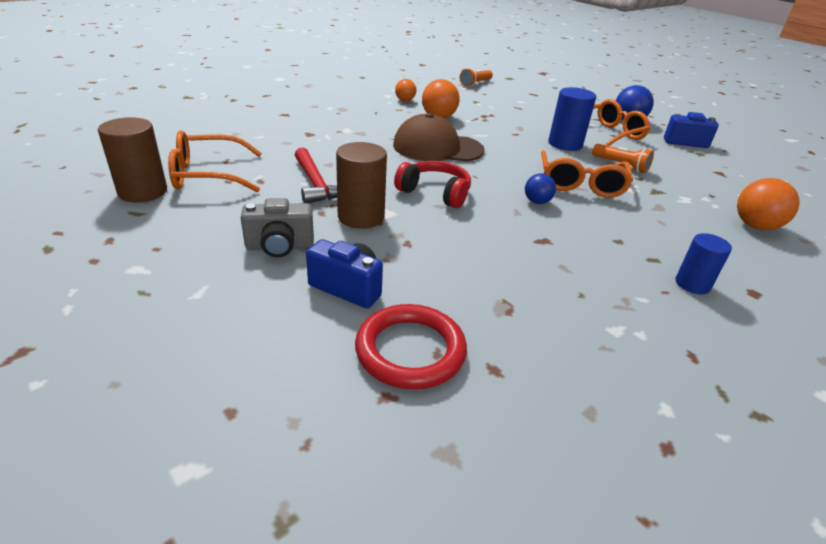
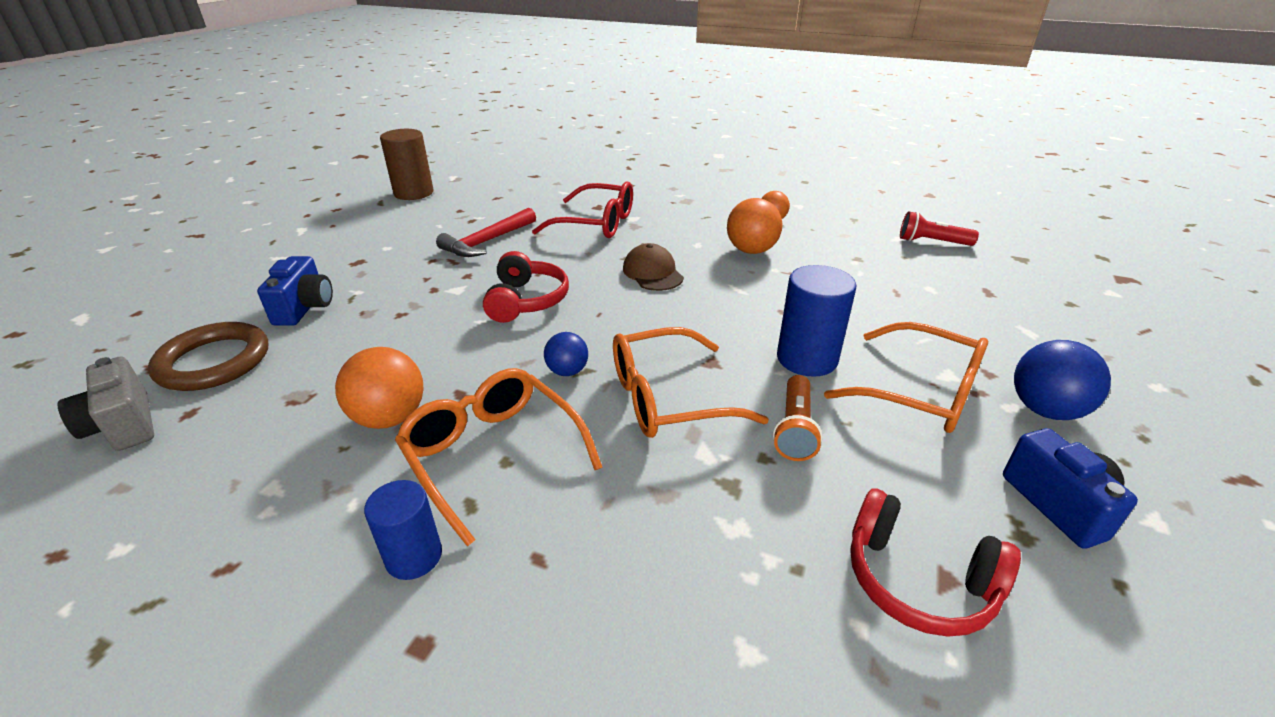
camera: 65 degrees right, 0 degrees up
(208, 175) = (462, 201): orange glasses -> orange glasses (493, 454)
(280, 246) = (359, 262): grey camera -> grey camera (123, 425)
(339, 142) = (596, 223): none -> red glasses
(361, 217) = (437, 279): brown cylinder -> none
(410, 350) = (214, 361): red ring -> brown ring
(437, 148) = (652, 273): brown cap -> brown cap, size x0.59
(475, 84) = (931, 242): orange flashlight -> red flashlight
(720, 177) = (918, 580): none -> red headphones
(755, 226) = (706, 651): orange ball -> orange ball (390, 418)

